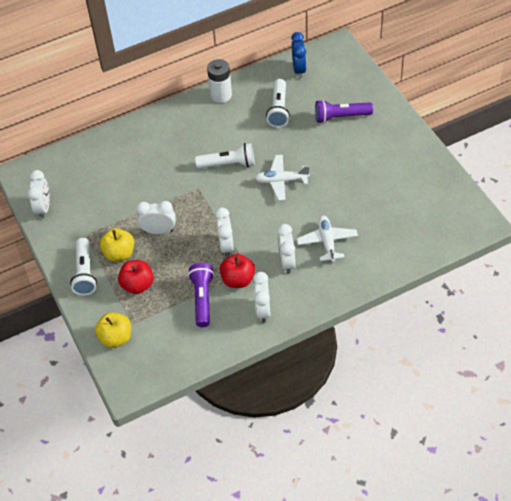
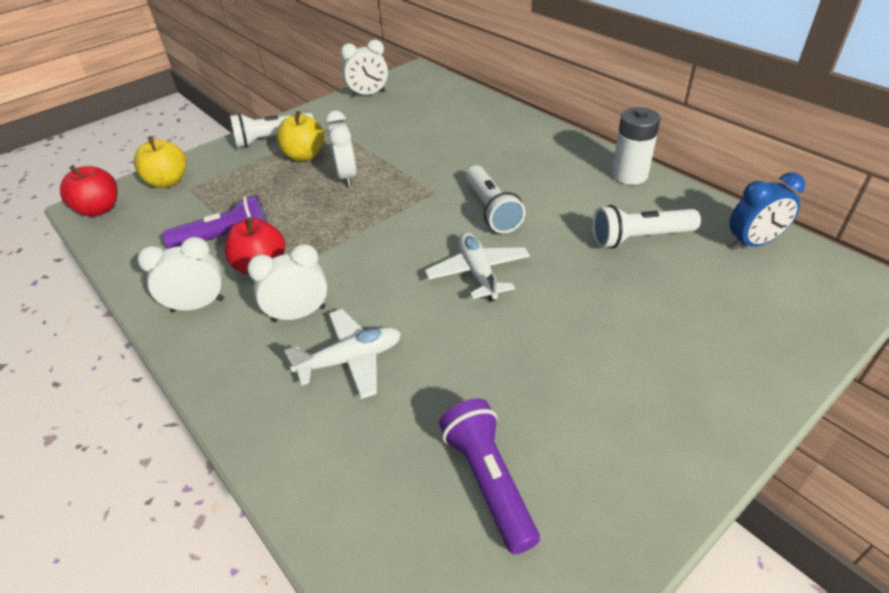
camera: 75 degrees right, 10 degrees down
(137, 285) = (252, 179): red apple -> red apple (100, 209)
(226, 245) = (327, 240): white clock -> none
(341, 117) = (674, 321): purple flashlight -> purple flashlight (489, 481)

